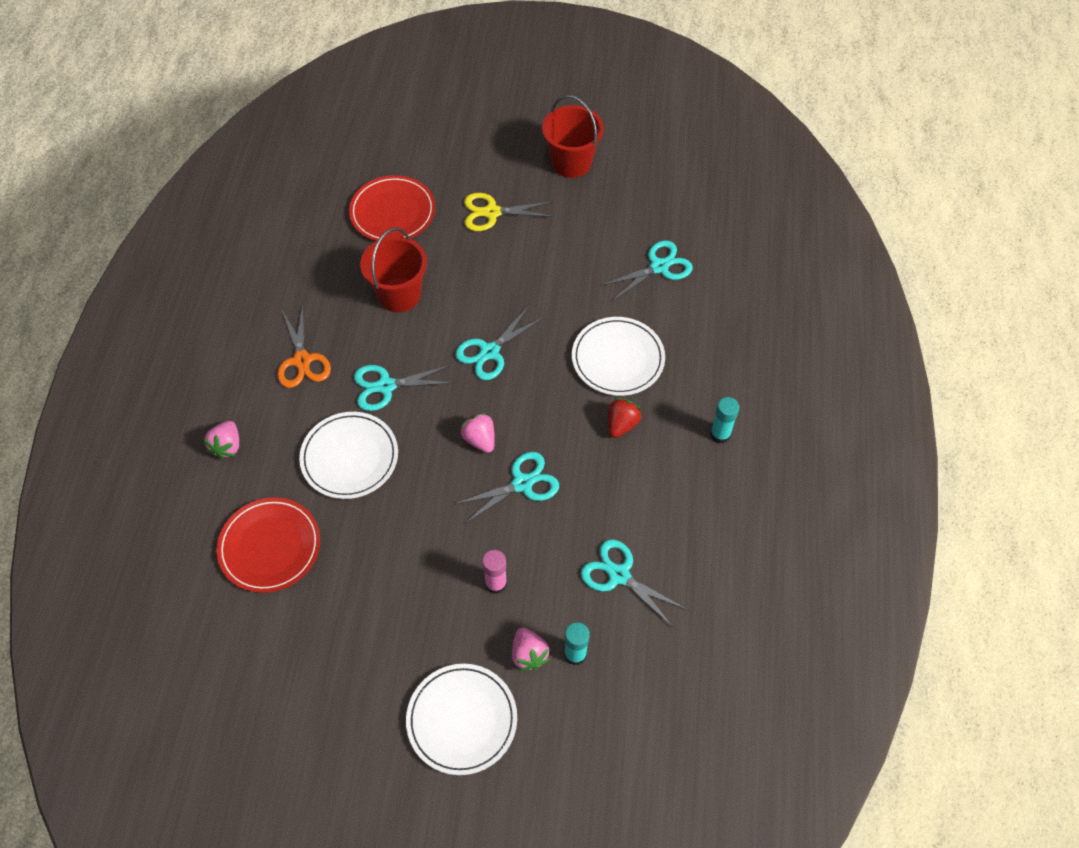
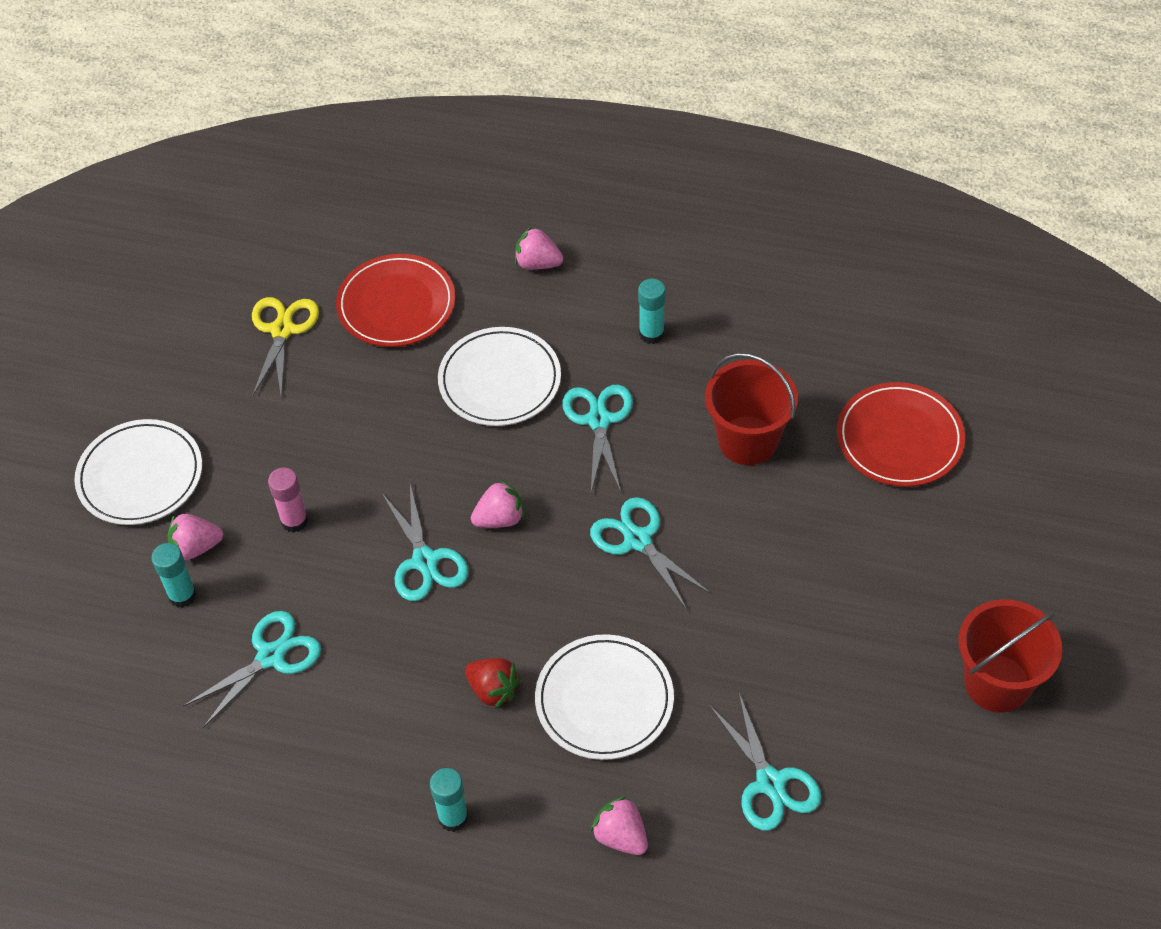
camera: 100 degrees right, 5 degrees down
(302, 360) = (651, 334): orange scissors -> turquoise glue stick
(492, 212) = (893, 562): yellow scissors -> yellow scissors (282, 330)
(711, 340) = (621, 836): none -> pink strawberry

